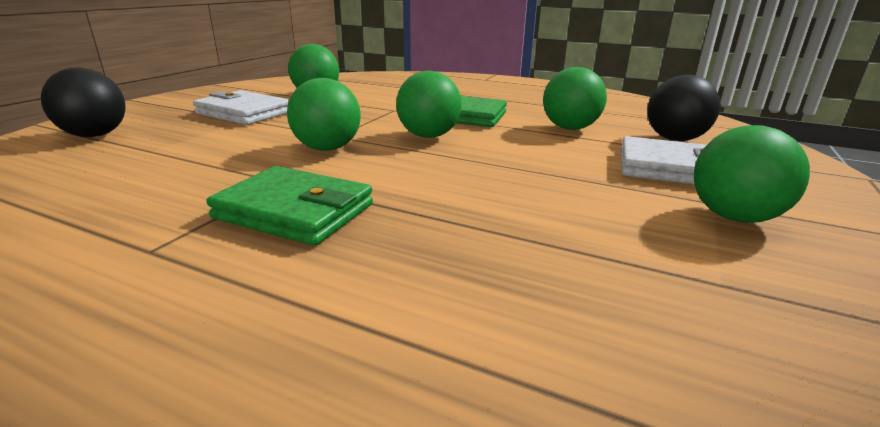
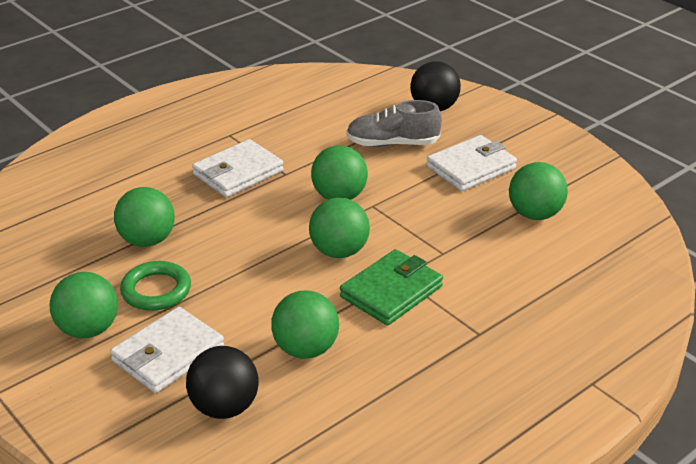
camera: 115 degrees right, 10 degrees up
(192, 142) = (392, 144): none -> grey shoe
(294, 211) = (238, 173): green wallet -> white wallet
(529, 233) = (147, 240): none -> green ball
(608, 198) = (156, 290): none -> green ring

